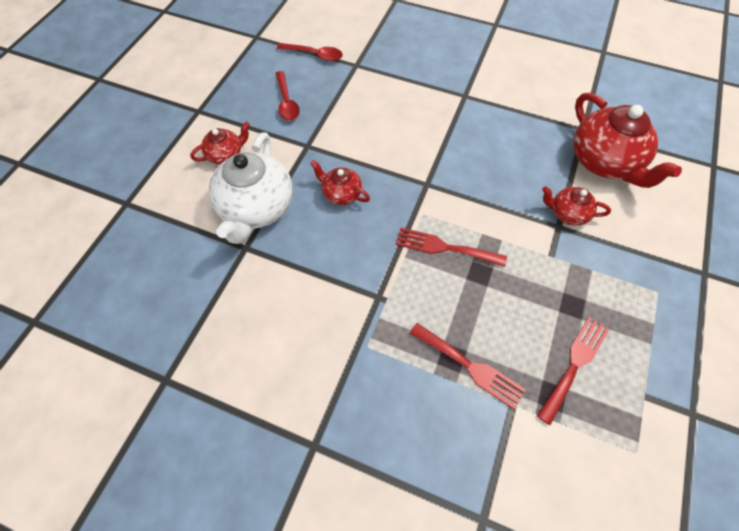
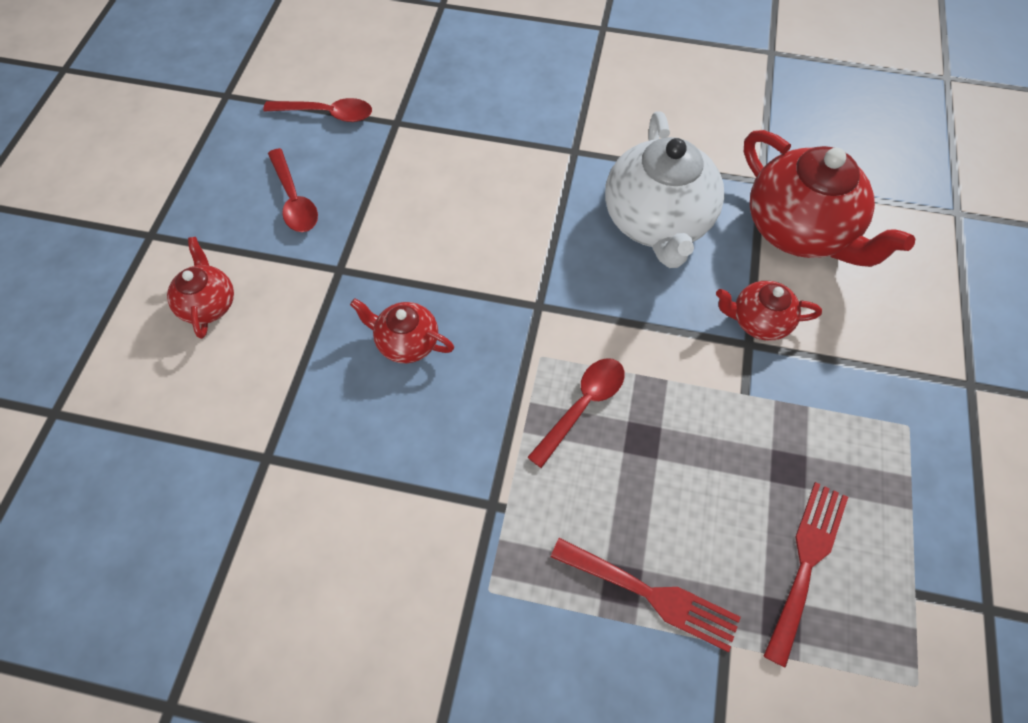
camera: 10 degrees left, 0 degrees up
(226, 155) = (208, 304): red teapot -> red teapot turned 60 degrees counterclockwise
(256, 208) = (274, 388): white teapot -> white teapot (657, 222)
(444, 247) = (582, 406): red fork -> red spoon

